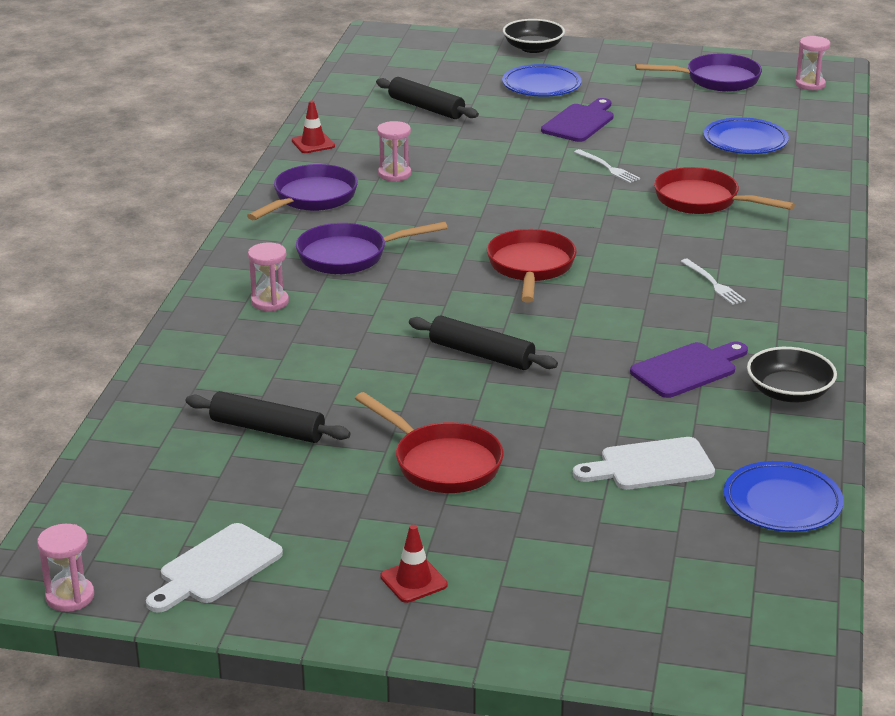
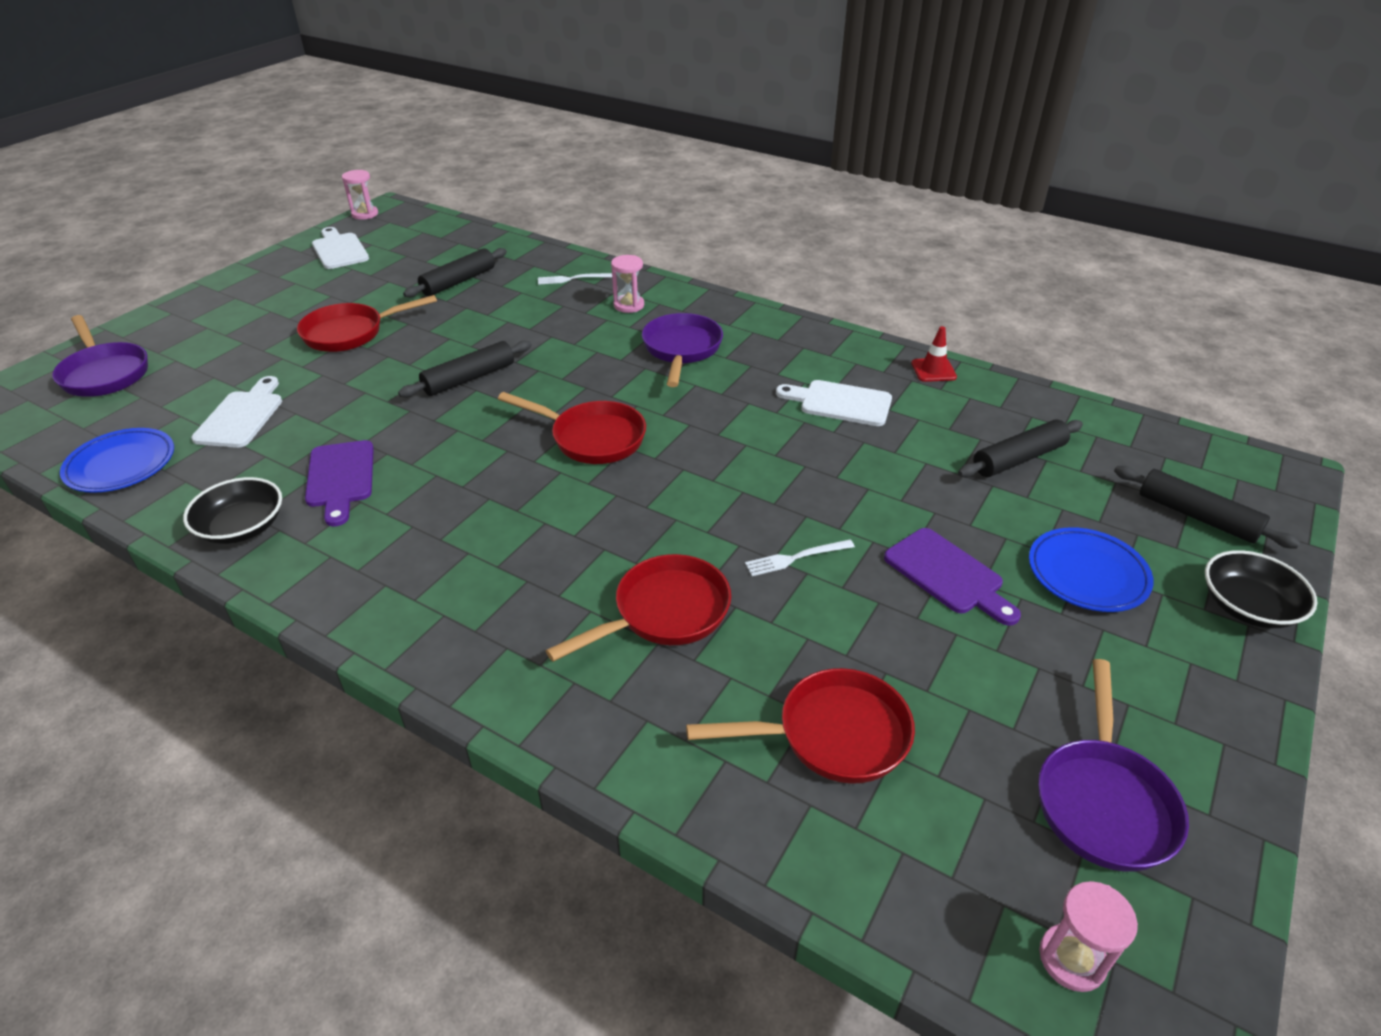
camera: 110 degrees right, 10 degrees up
(311, 198) = (805, 350): purple pan -> purple pan (104, 373)
(394, 174) = (840, 403): pink hourglass -> white cutting board
(413, 581) = (249, 301): red traffic cone -> none
(452, 58) = (1197, 516): none -> black rolling pin
(713, 284) = (468, 549): white fork -> white fork (572, 279)
(745, 141) = (832, 735): blue plate -> red pan

